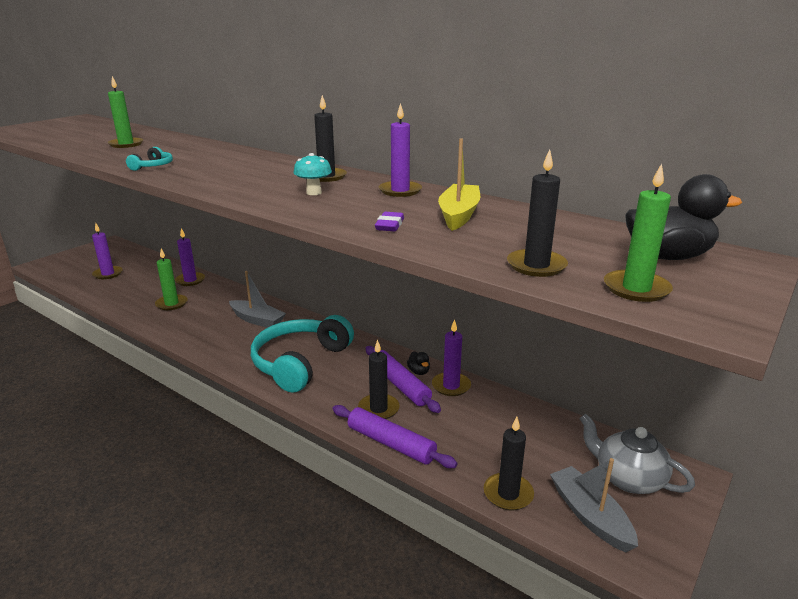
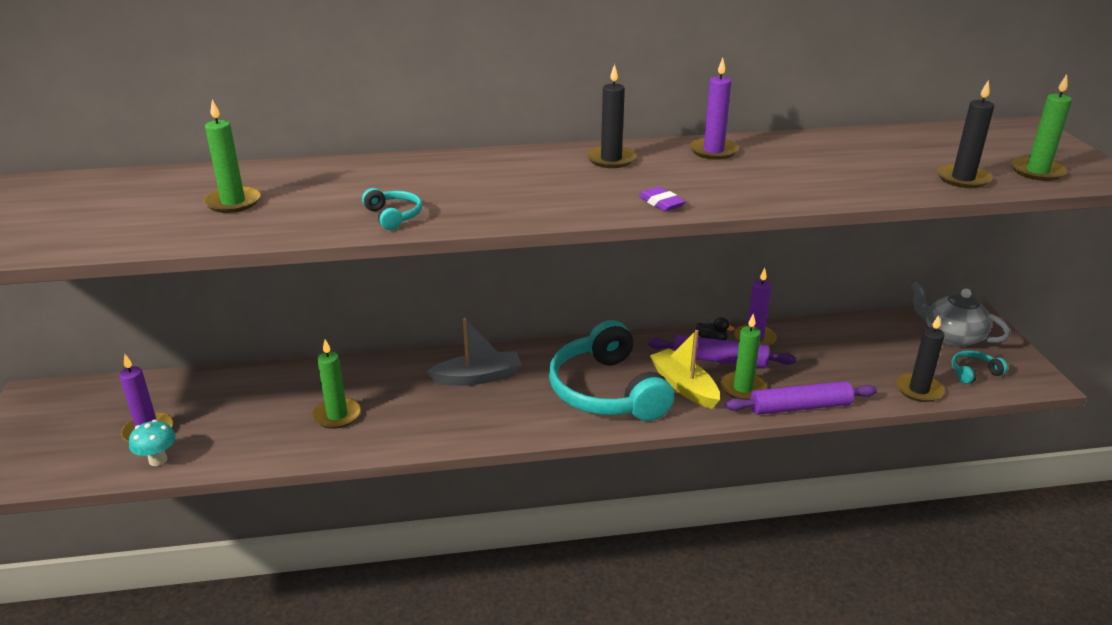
camera: 45 degrees left, 5 degrees up
(190, 280) = (294, 379): purple candle -> none
(314, 193) = (658, 181): turquoise mushroom -> turquoise mushroom (158, 460)
(378, 409) = (743, 388): black candle -> green candle
(389, 225) = (804, 187): purple eraser -> purple eraser (661, 203)
(459, 215) = (816, 157): yellow boat -> yellow boat (684, 386)
(590, 516) = (973, 372): grey boat -> turquoise headphones
(628, 478) = (951, 336): grey teapot -> grey teapot turned 45 degrees clockwise
(668, 256) = (994, 141): black duck -> none

